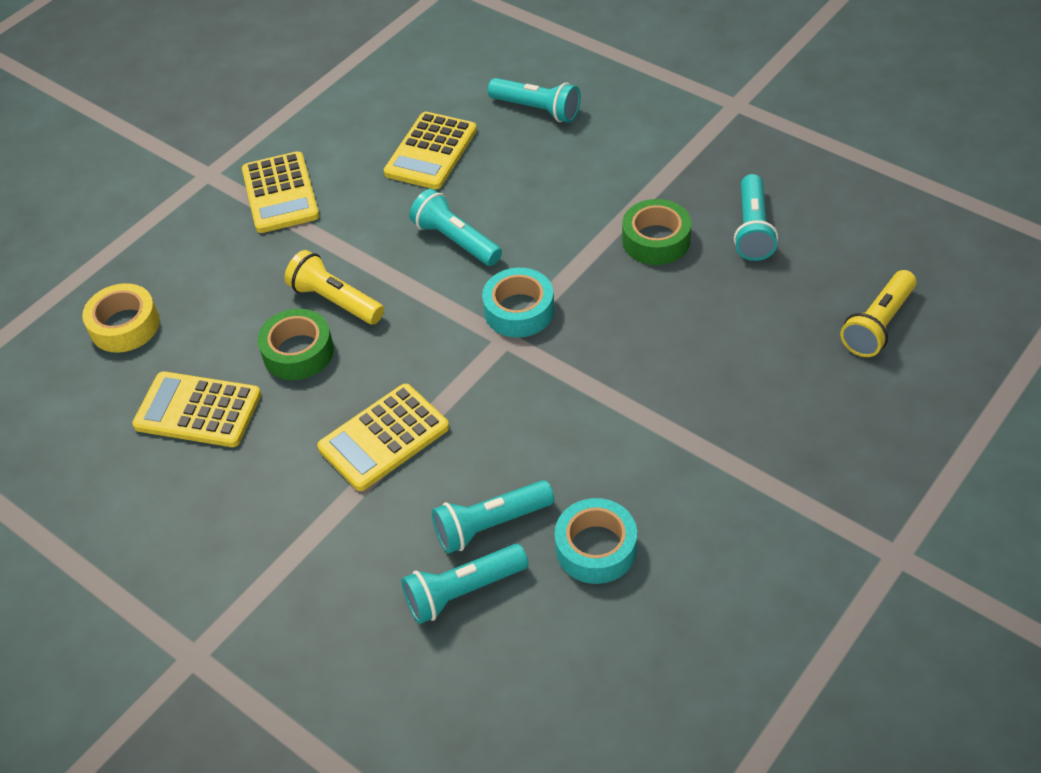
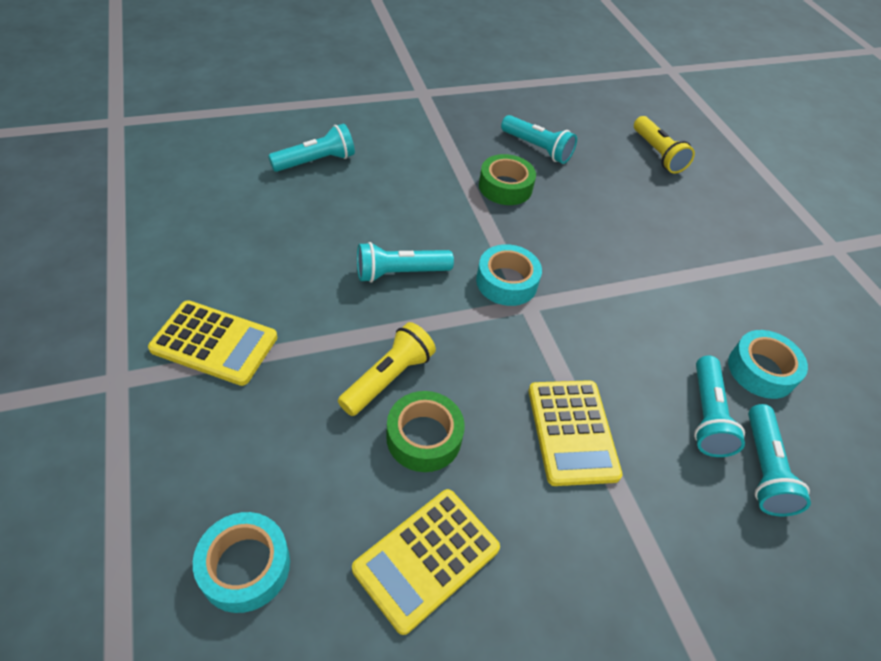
camera: 65 degrees left, 0 degrees up
(125, 325) = (245, 566): yellow tape -> turquoise tape
(335, 300) = (388, 378): yellow flashlight -> yellow flashlight turned 150 degrees clockwise
(431, 152) = (287, 232): yellow calculator -> none

